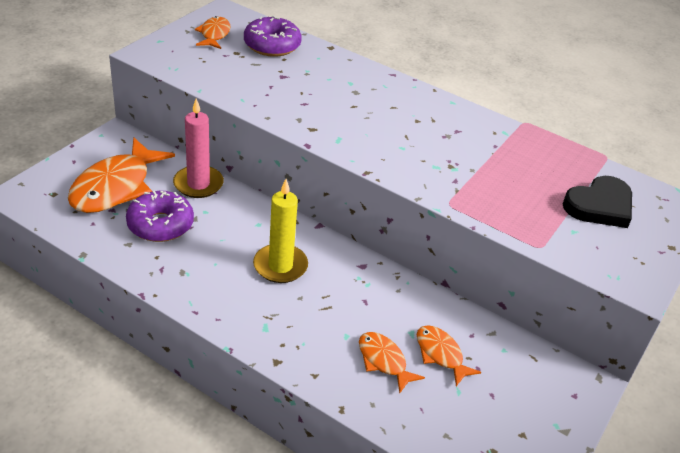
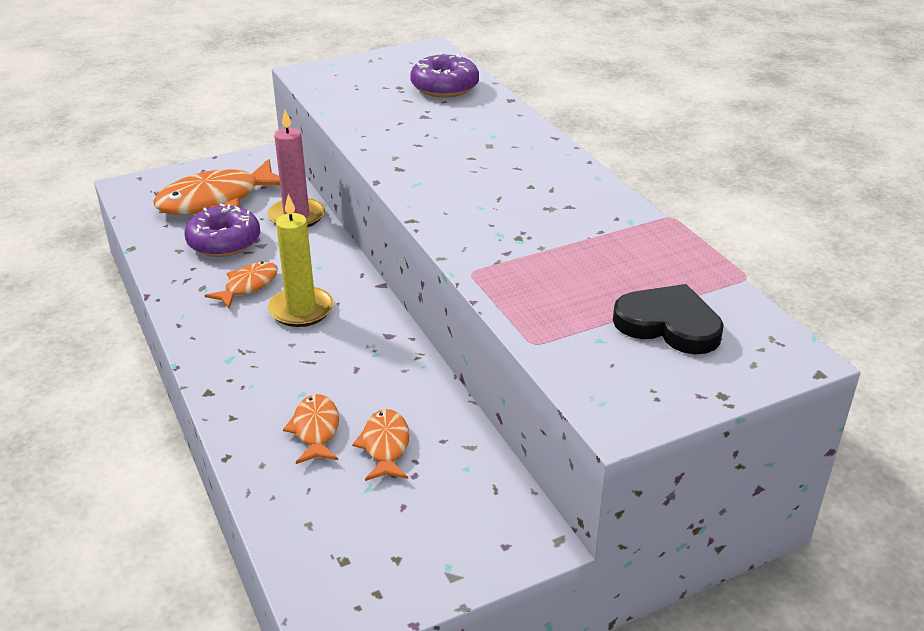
camera: 35 degrees right, 5 degrees down
(214, 34) = (394, 67): orange fish -> orange fish (248, 286)
(599, 206) = (668, 324): black heart -> black heart turned 150 degrees counterclockwise

